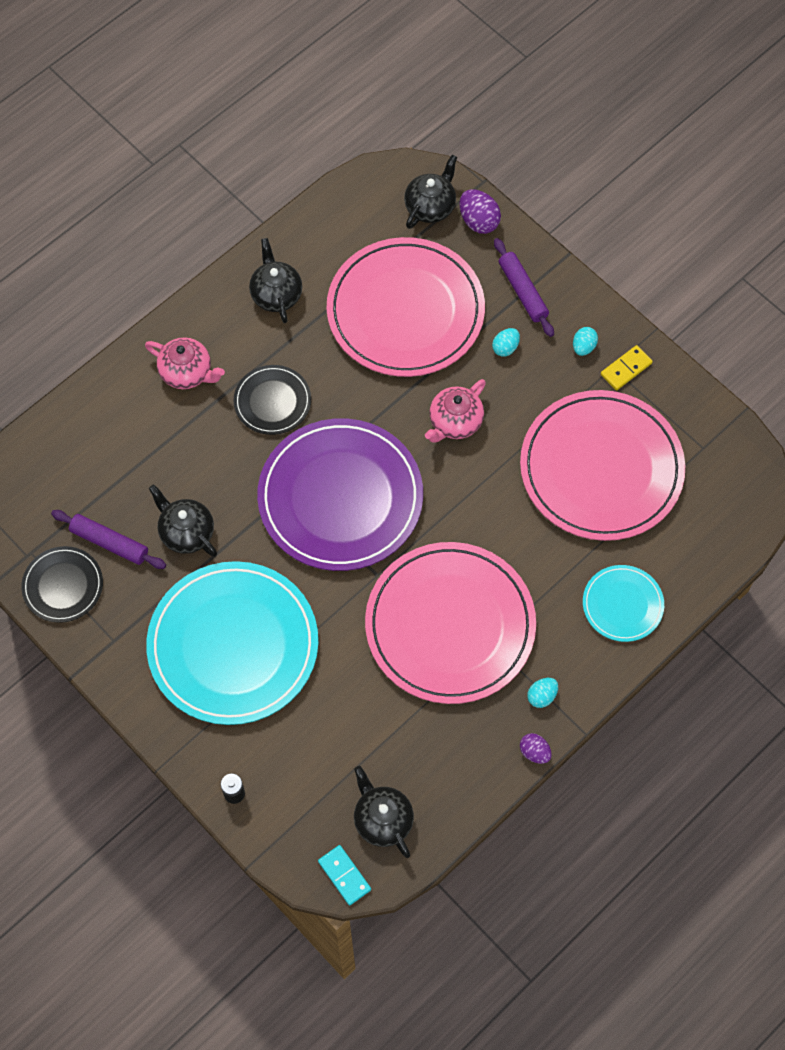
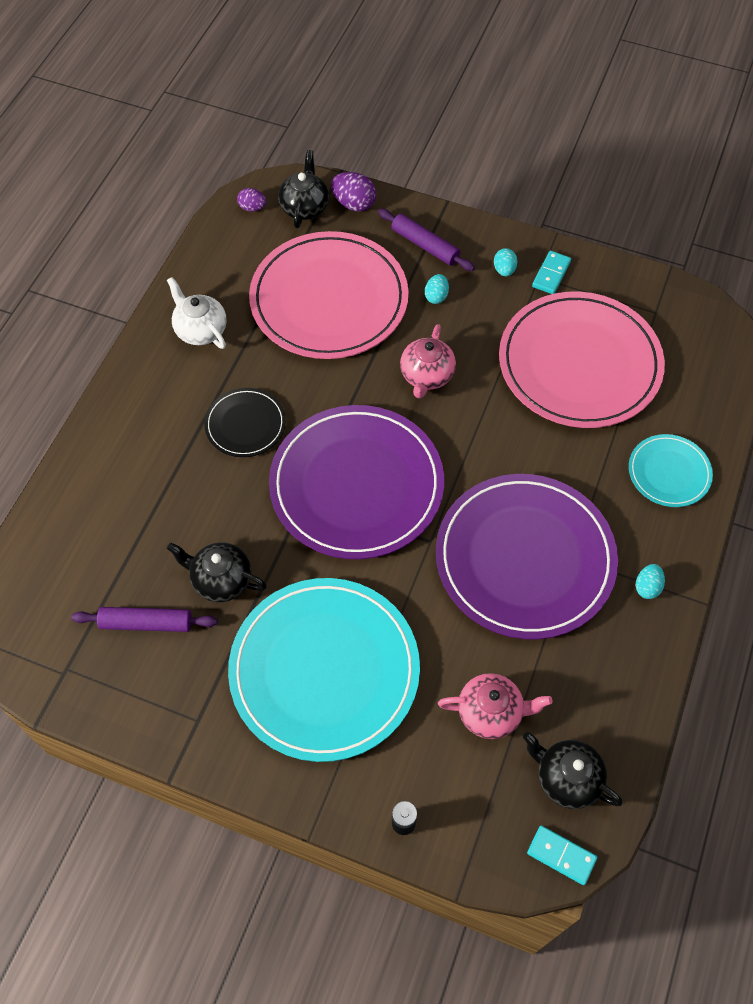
camera: 25 degrees left, 5 degrees down
(63, 586) = (117, 687): black plate -> none
(187, 372) = (148, 431): pink teapot -> pink teapot (491, 712)
(276, 294) = (200, 330): black teapot -> white teapot
(450, 625) = (525, 558): pink plate -> purple plate
(534, 752) = (672, 643): purple egg -> purple egg (252, 208)
(626, 369) = (551, 274): yellow domino -> turquoise domino

